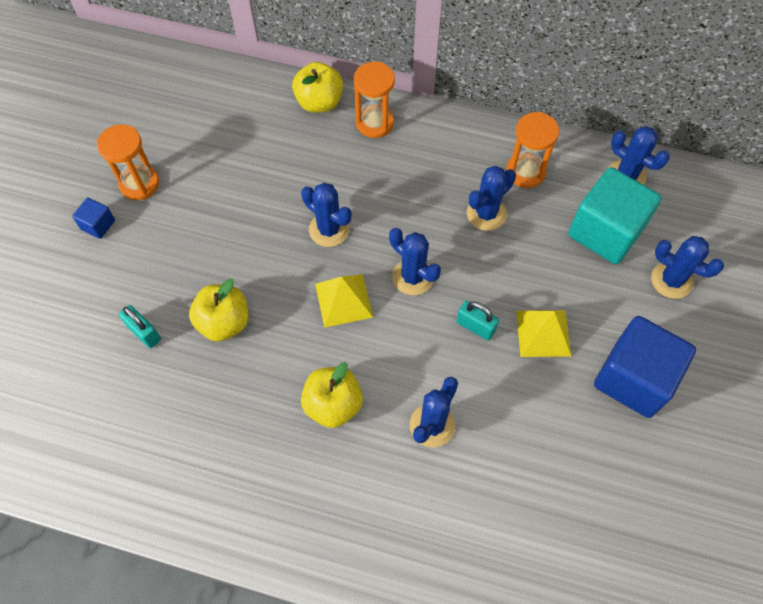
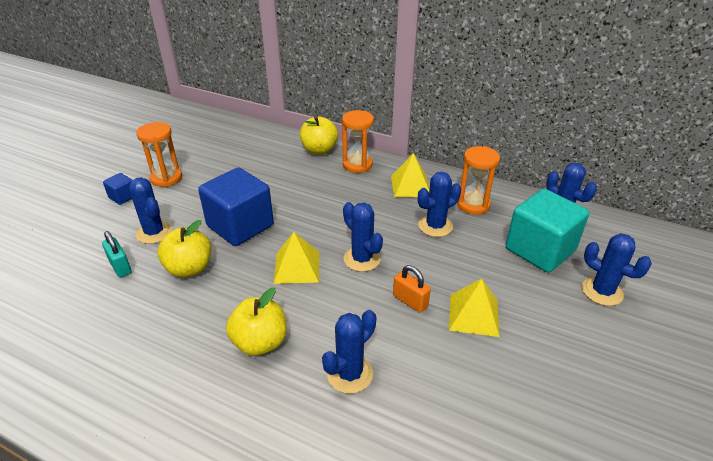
camera: 10 degrees right, 25 degrees down
(329, 229) = (301, 221): blue cactus -> blue cactus (154, 232)
(447, 151) = (410, 186): none -> yellow pyramid
(475, 326) = (410, 301): turquoise padlock -> orange padlock
(633, 378) = (562, 364): blue cube -> blue cube (240, 226)

